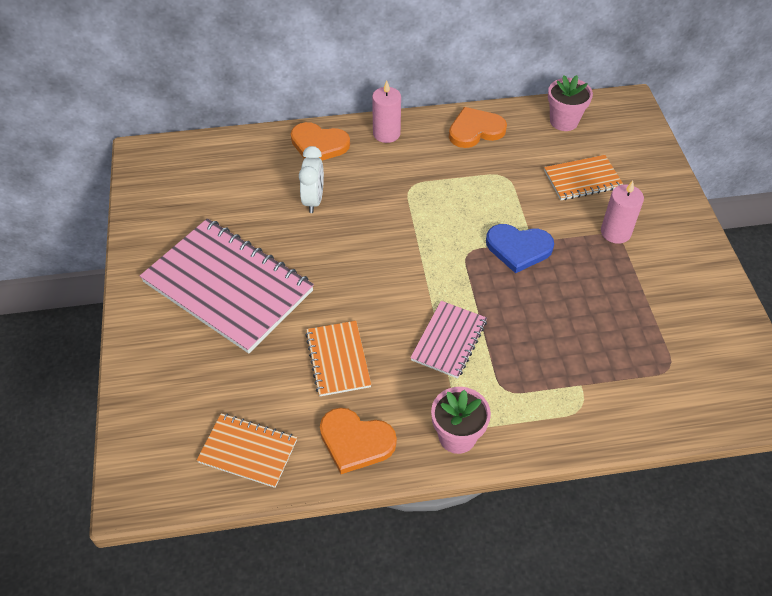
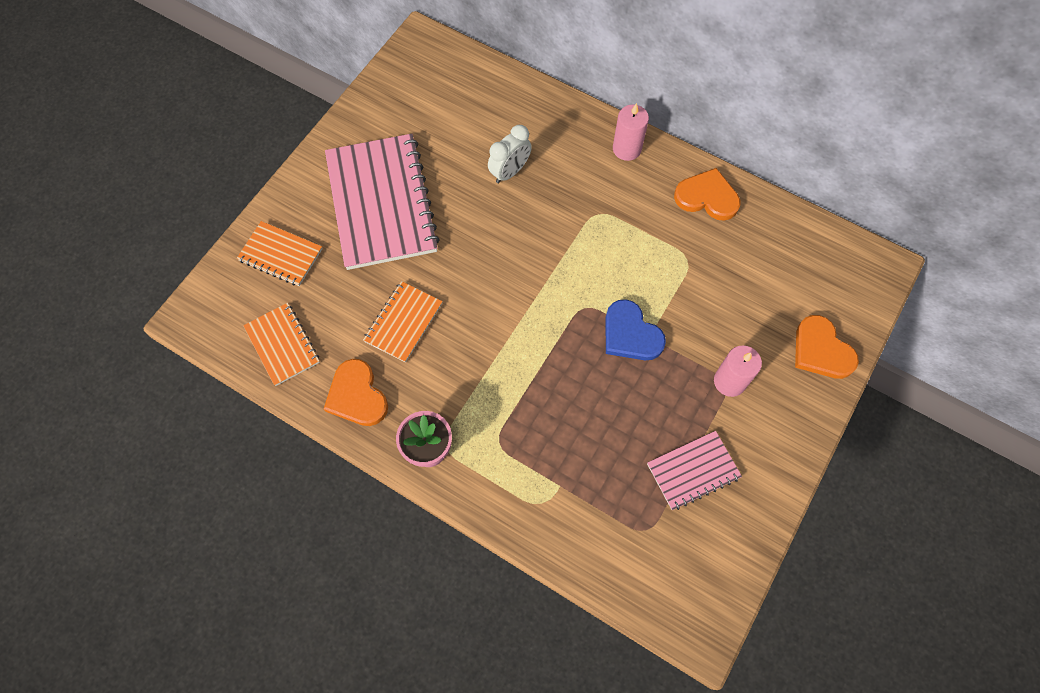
camera: 40 degrees right, 15 degrees up
(319, 145) = (561, 122): orange heart -> orange heart (821, 350)
(449, 340) = (497, 370): pink notebook -> pink notebook (693, 471)
(564, 121) = (798, 243): pink flower pot -> none
(582, 179) = (754, 311): orange notebook -> orange notebook (281, 254)

